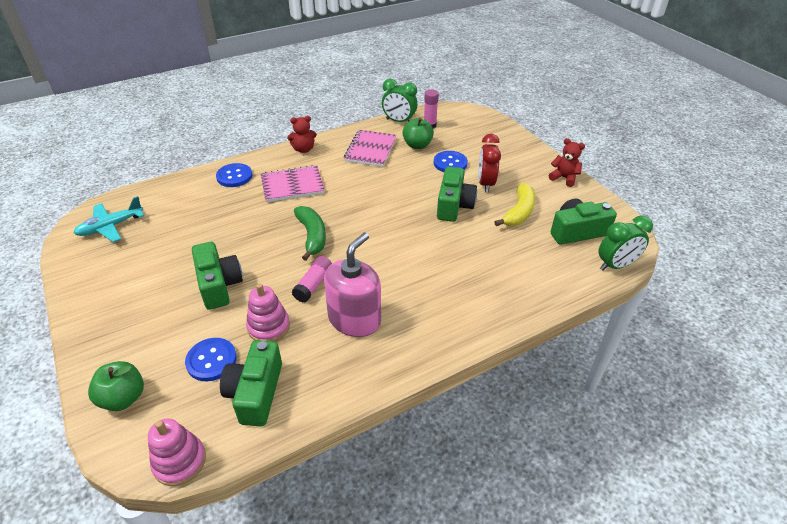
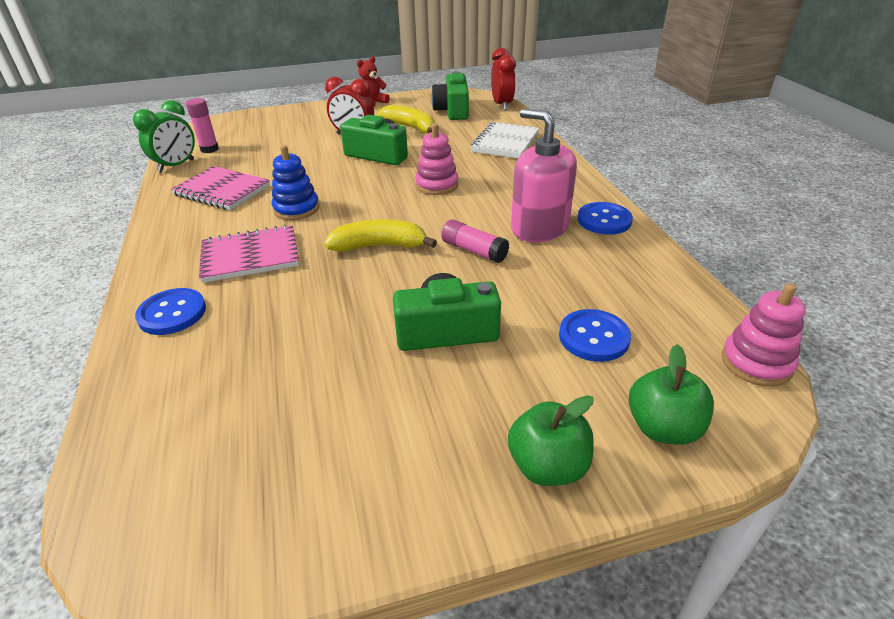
camera: 75 degrees left, 5 degrees down
(110, 227) = (201, 491): turquoise plane -> none
(255, 393) = (646, 300): green camera -> none
(268, 327) = (540, 287): pink stacking toy -> pink stacking toy (437, 185)
(292, 185) = (250, 256): pink notebook -> pink notebook turned 75 degrees clockwise
(304, 149) = (163, 241): red teddy bear -> none
(312, 236) = (379, 246): green banana -> yellow banana
(354, 187) = (296, 209): none -> blue stacking toy
(417, 145) = (244, 161): green apple -> green apple (547, 466)
(450, 163) = (300, 147): blue button -> blue button (604, 220)
(516, 279) = (505, 142): none -> white notebook
(615, 265) = (502, 105): green clock -> red clock

